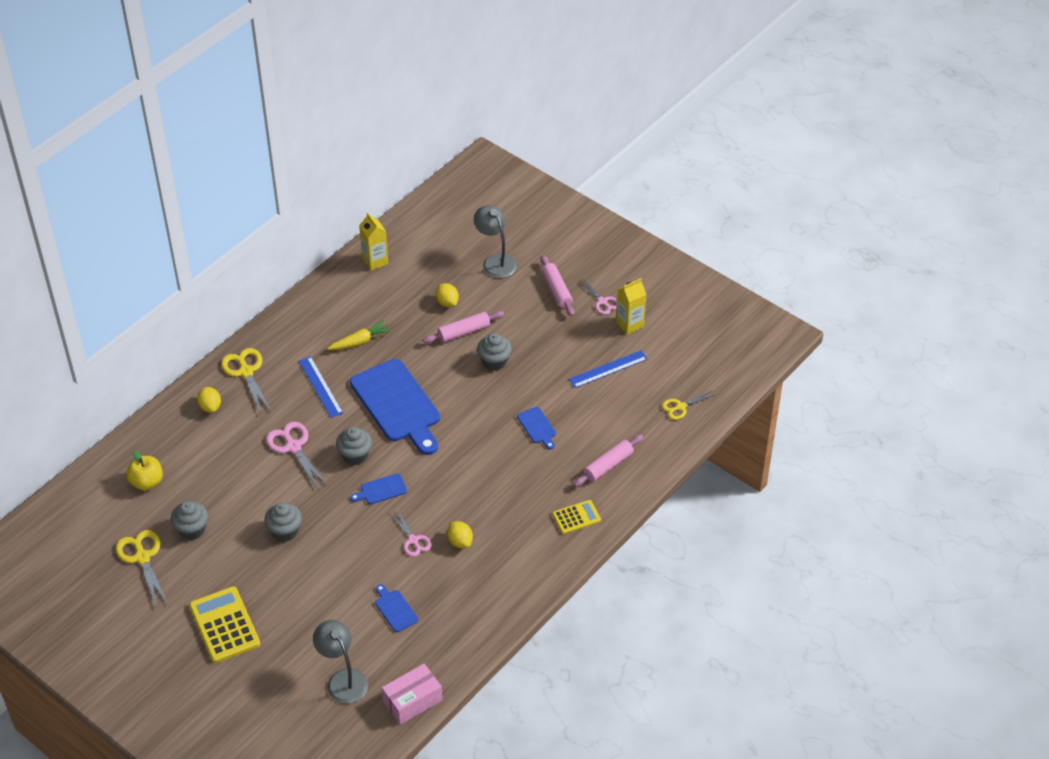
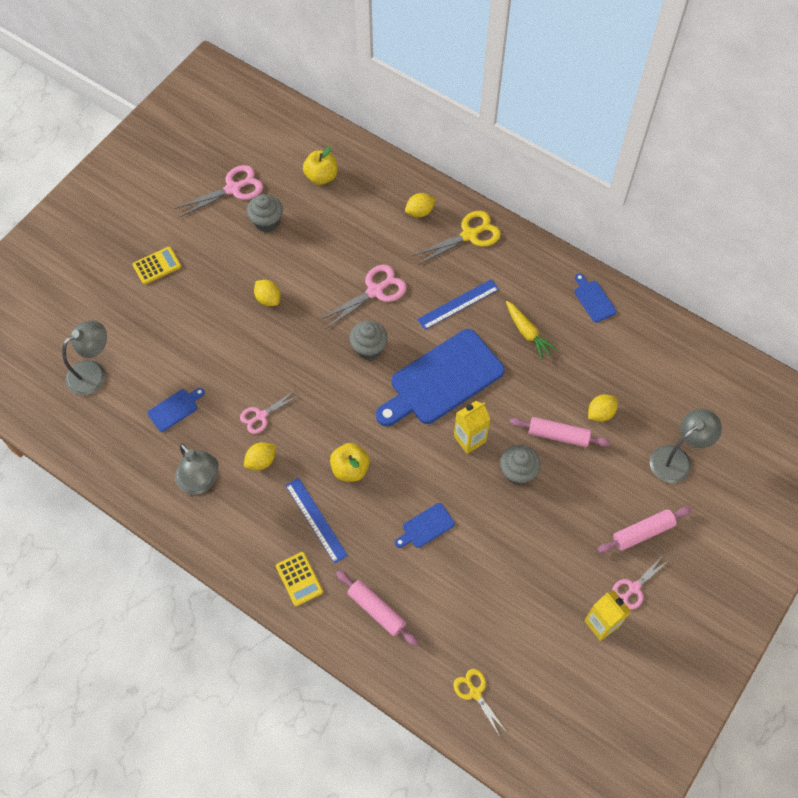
camera: 85 degrees right, 15 degrees up
(142, 557) = (233, 189): yellow scissors -> pink scissors
(224, 625) = (157, 266): yellow calculator -> yellow calculator, size x0.58
(285, 531) = (268, 299): grey cupcake -> yellow lemon
(375, 261) = (650, 332): yellow carton -> yellow carton (469, 439)
(381, 490) = (325, 378): blue cutting board -> blue cutting board (593, 299)
(412, 701) = (66, 437): pink box -> none
(464, 332) = (558, 435): pink rolling pin -> pink rolling pin turned 45 degrees counterclockwise
(475, 588) = (201, 482): none -> grey lamp
(476, 476) = (350, 469): none -> yellow apple
(608, 369) = (524, 601): blue ruler -> blue ruler (316, 520)

